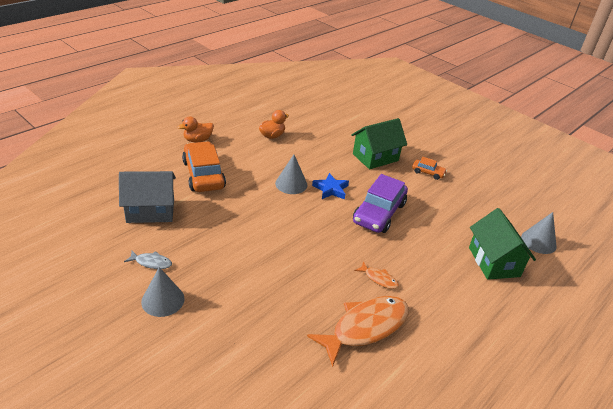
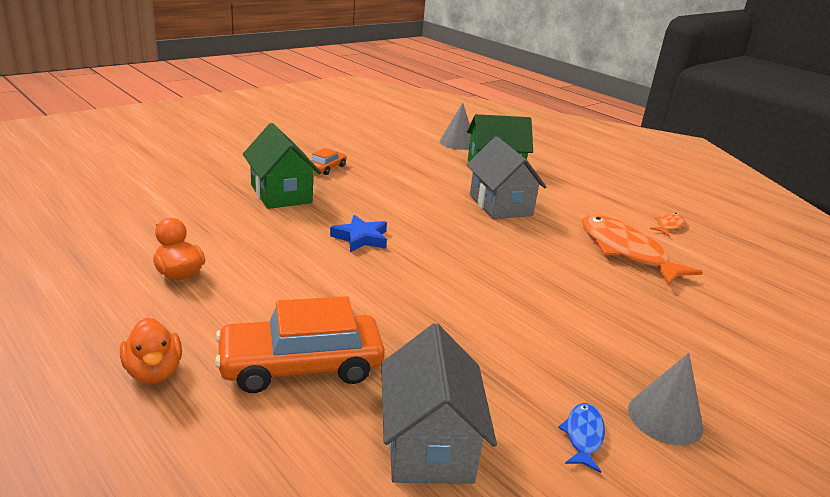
camera: 85 degrees left, 10 degrees down
(151, 262) = (583, 436): grey fish -> blue fish
(291, 184) = (344, 269): grey cone -> none
(379, 213) = (416, 212): purple car -> none
(379, 279) = (544, 232): orange fish -> orange fish (669, 226)
(415, 258) = (500, 205): none -> grey house

